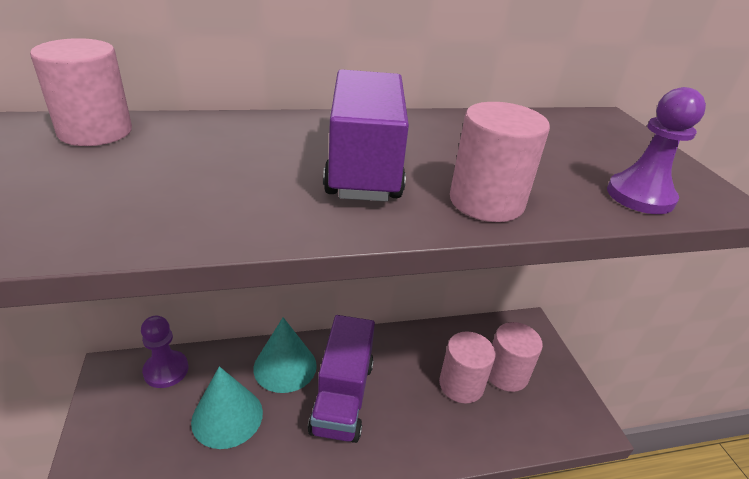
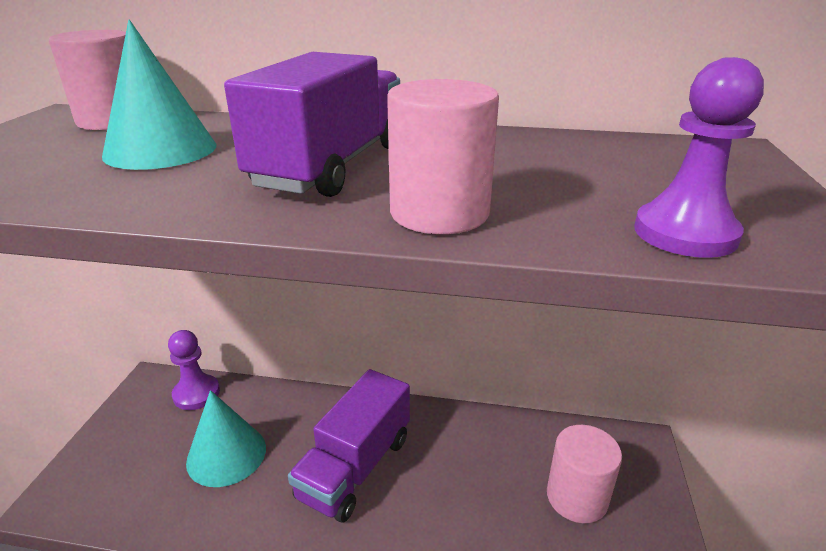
camera: 25 degrees right, 5 degrees down
(285, 366) = (311, 419): turquoise cone -> turquoise cone (160, 150)
(461, 384) = (507, 494): pink cylinder -> none

